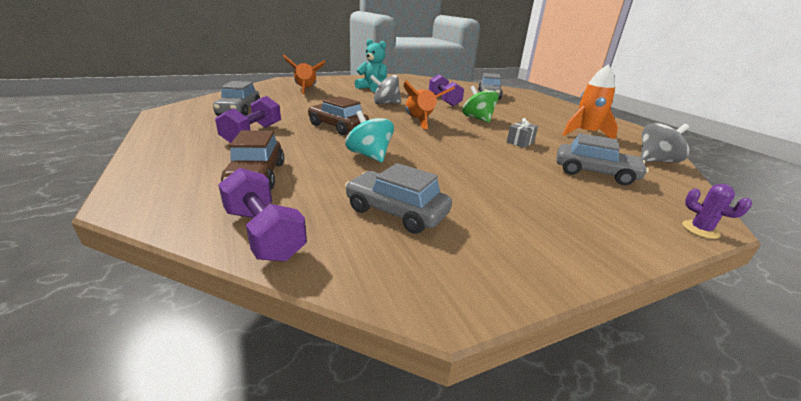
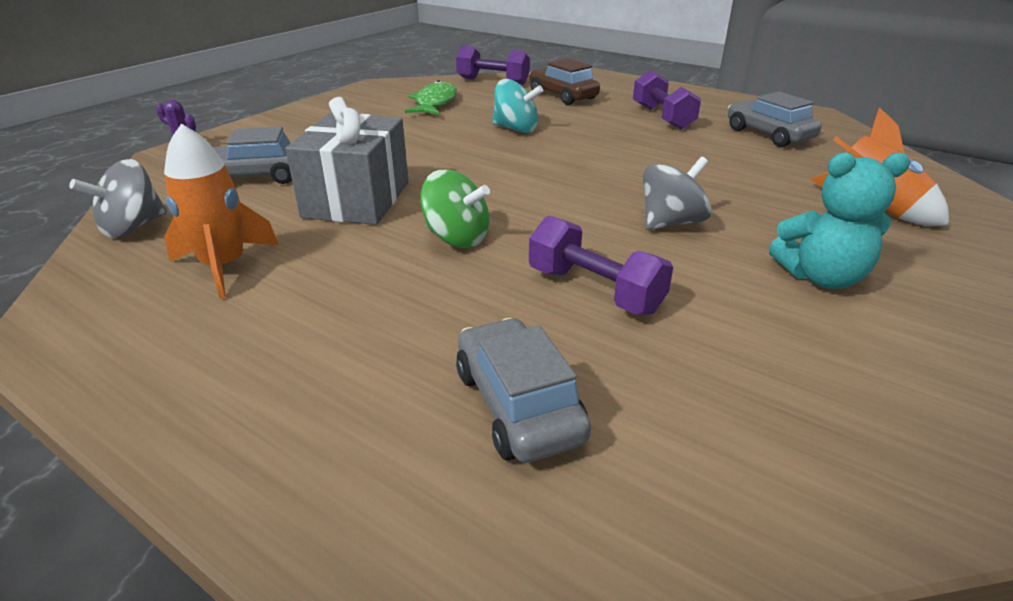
camera: 150 degrees right, 5 degrees up
(338, 127) = (616, 149): brown car -> none
(396, 212) = (435, 103): grey car -> green fish
(420, 121) = (540, 194): orange rocket -> none
(520, 142) = (357, 200): grey gift -> grey gift, size x2.46

